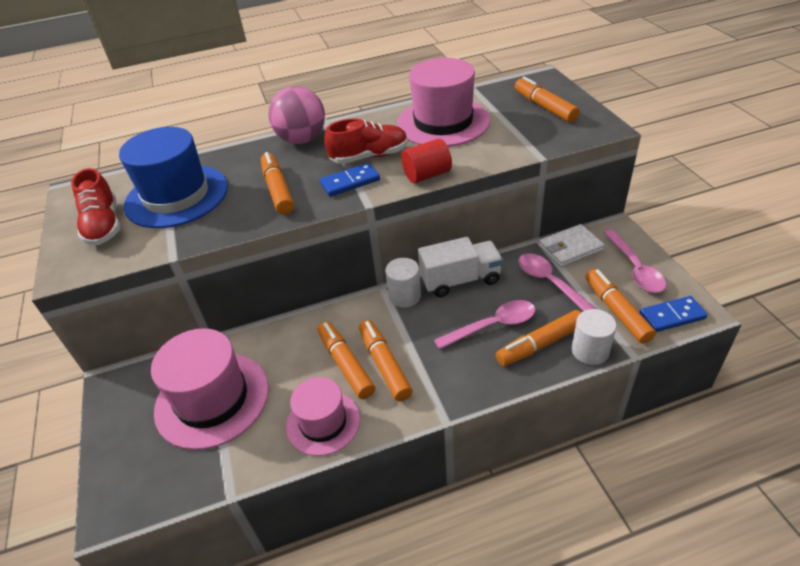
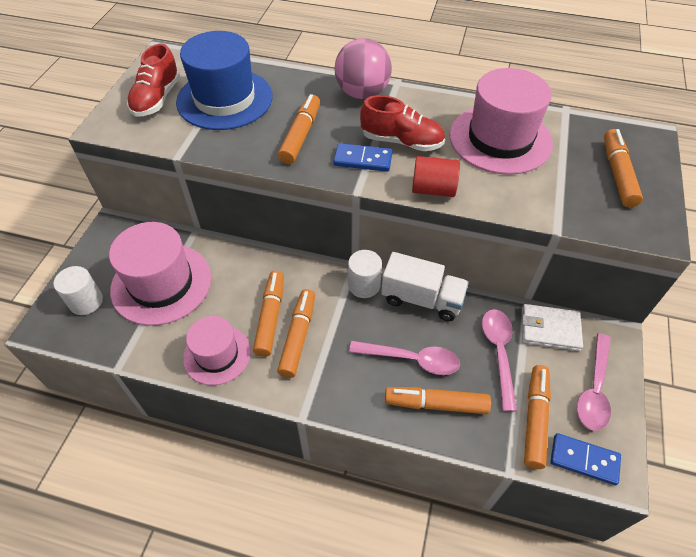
camera: 30 degrees right, 10 degrees up
(590, 351) = (474, 440): white cylinder -> white cylinder (86, 301)

